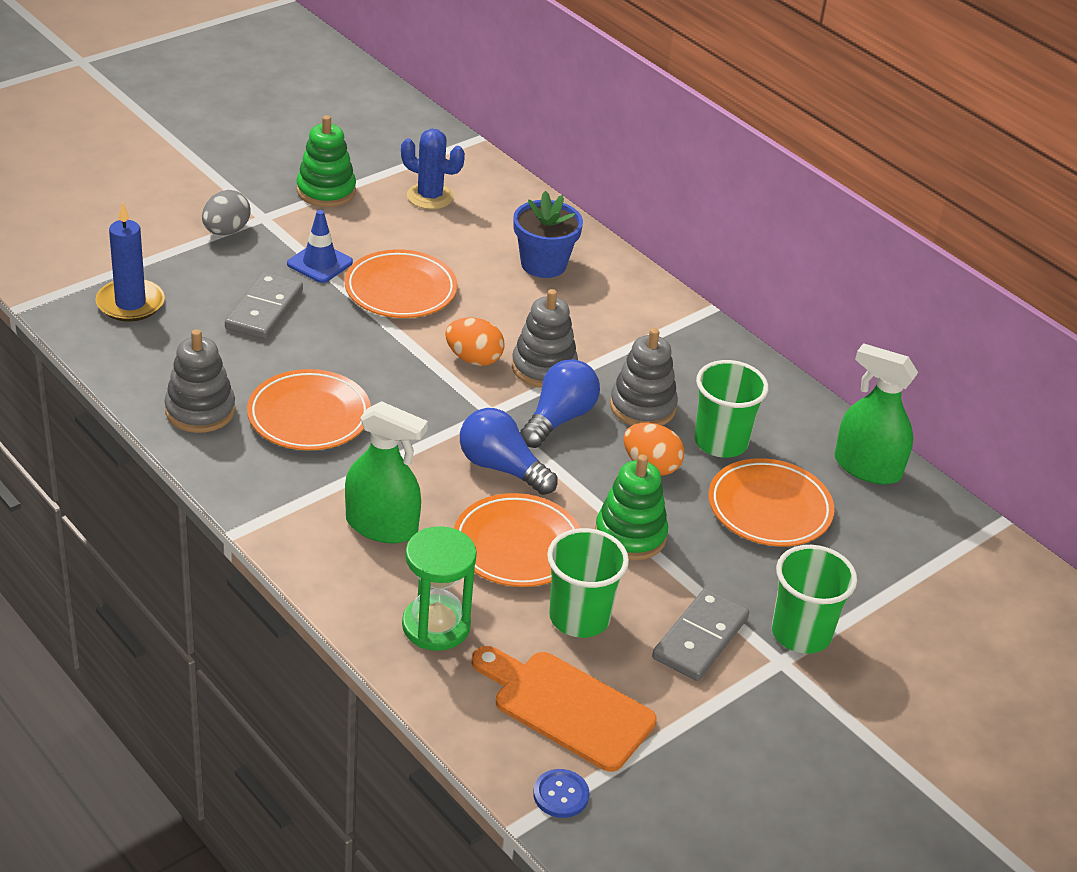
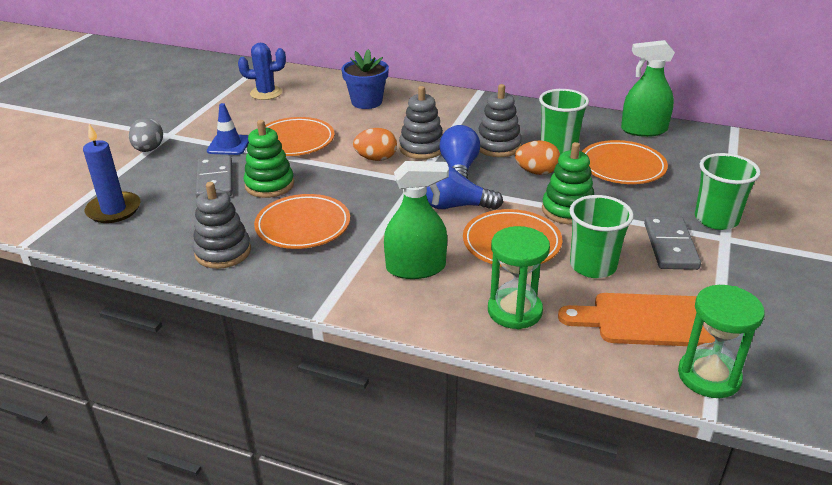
camera: 25 degrees left, 5 degrees down
(326, 191) = (197, 110): green stacking toy -> green stacking toy (269, 185)
(561, 795) = (709, 376): blue button -> green hourglass

